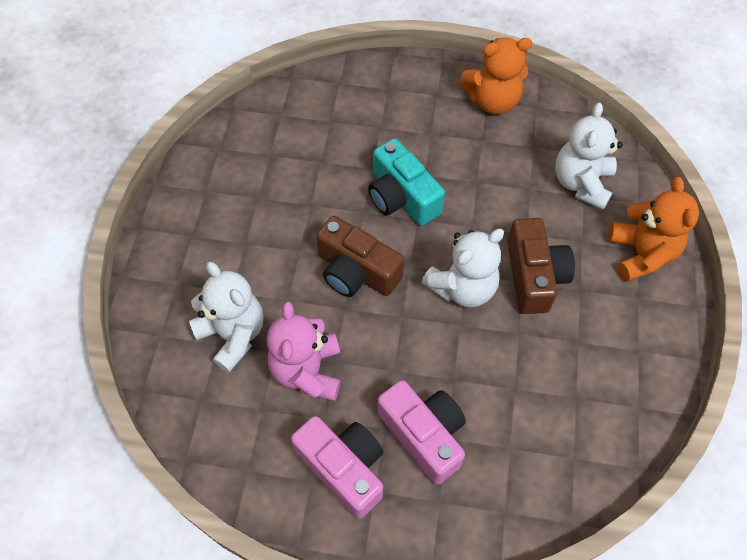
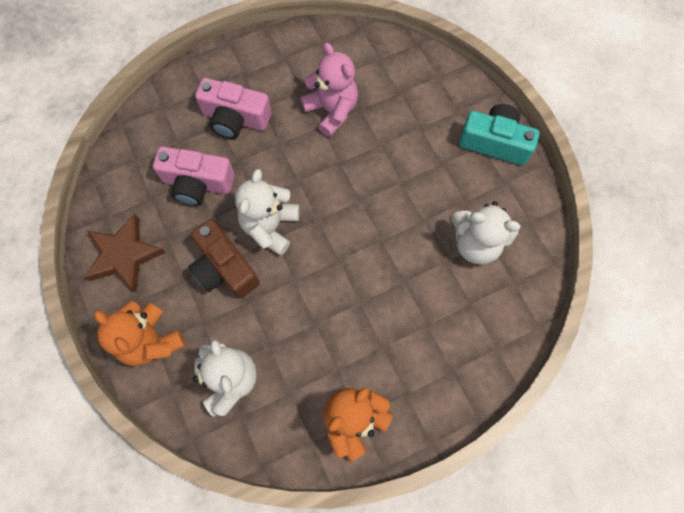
camera: 145 degrees right, 10 degrees up
(233, 335) = (395, 103): white teddy bear -> white teddy bear (476, 243)
(343, 468) = (270, 74): pink camera -> pink camera (197, 183)
(356, 271) = (351, 191): brown camera -> none
(402, 197) = (363, 270): turquoise camera -> turquoise camera (494, 142)
(635, 351) = (124, 255): none -> brown star

